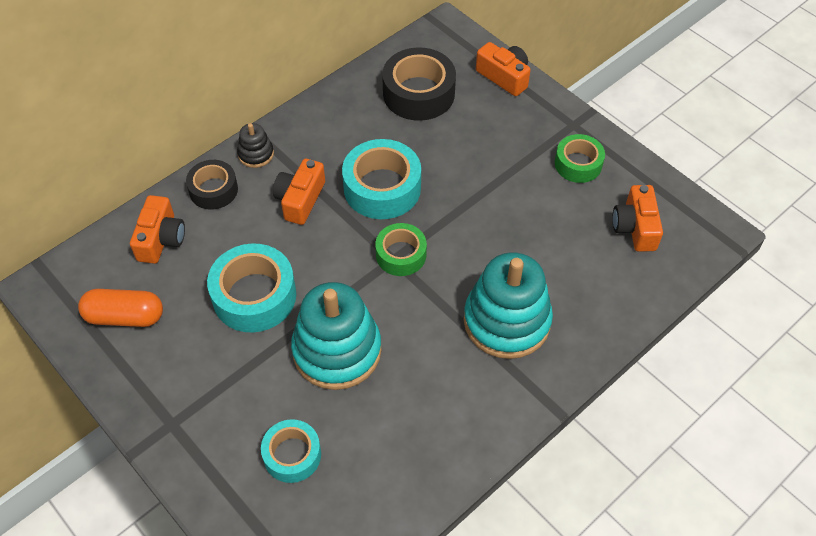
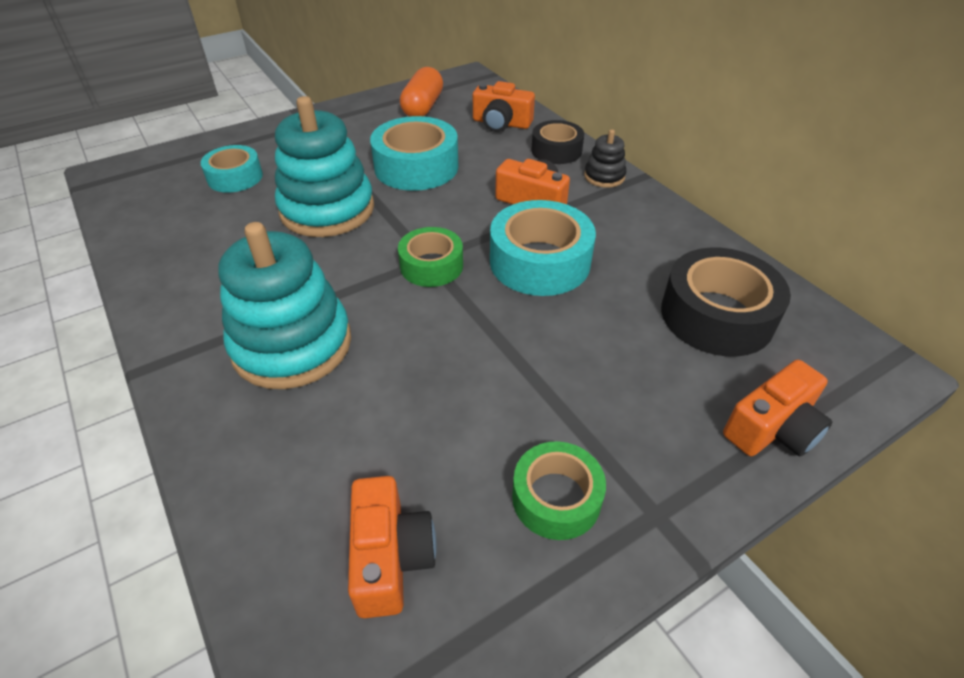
camera: 100 degrees right, 10 degrees down
(635, 227) = (390, 557): orange camera -> orange camera turned 75 degrees clockwise

